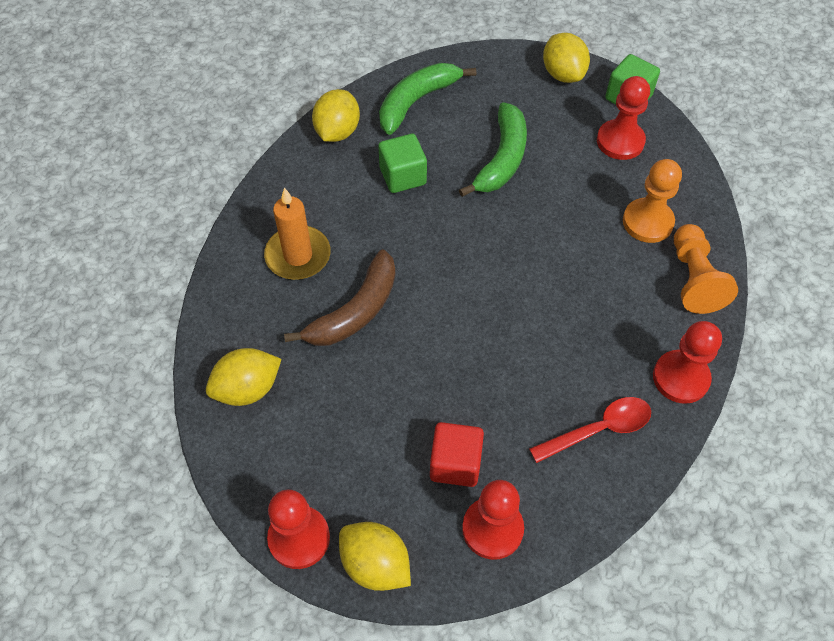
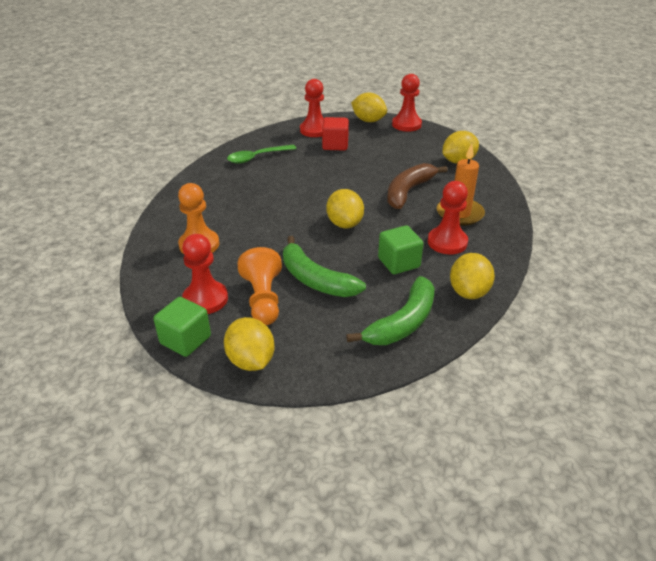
camera: 175 degrees right, 20 degrees down
(459, 247) = (344, 224): none -> yellow lemon
(502, 159) = (315, 279): green banana -> green banana turned 60 degrees counterclockwise
(598, 430) = (257, 157): red spoon -> green spoon
(680, 378) = (203, 176): red pawn -> red pawn (447, 242)
(693, 279) = (176, 216): orange pawn -> orange pawn (263, 299)

